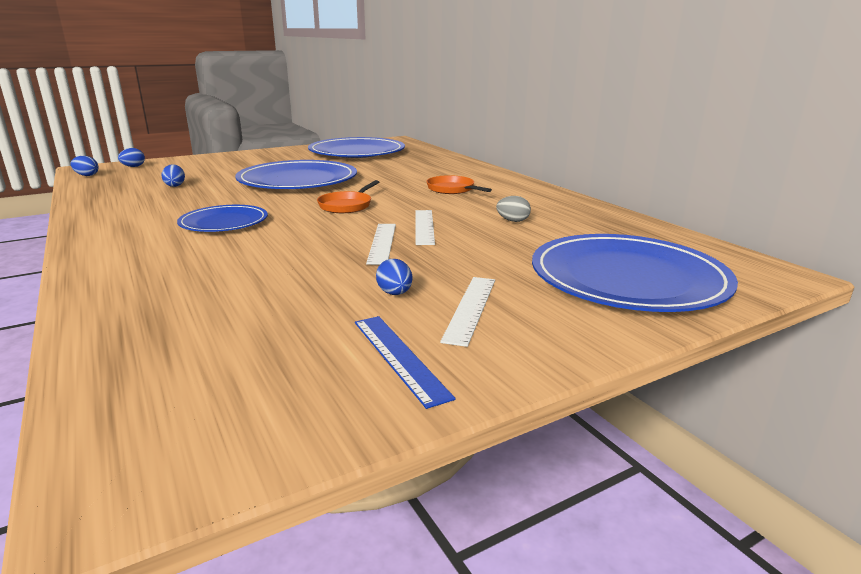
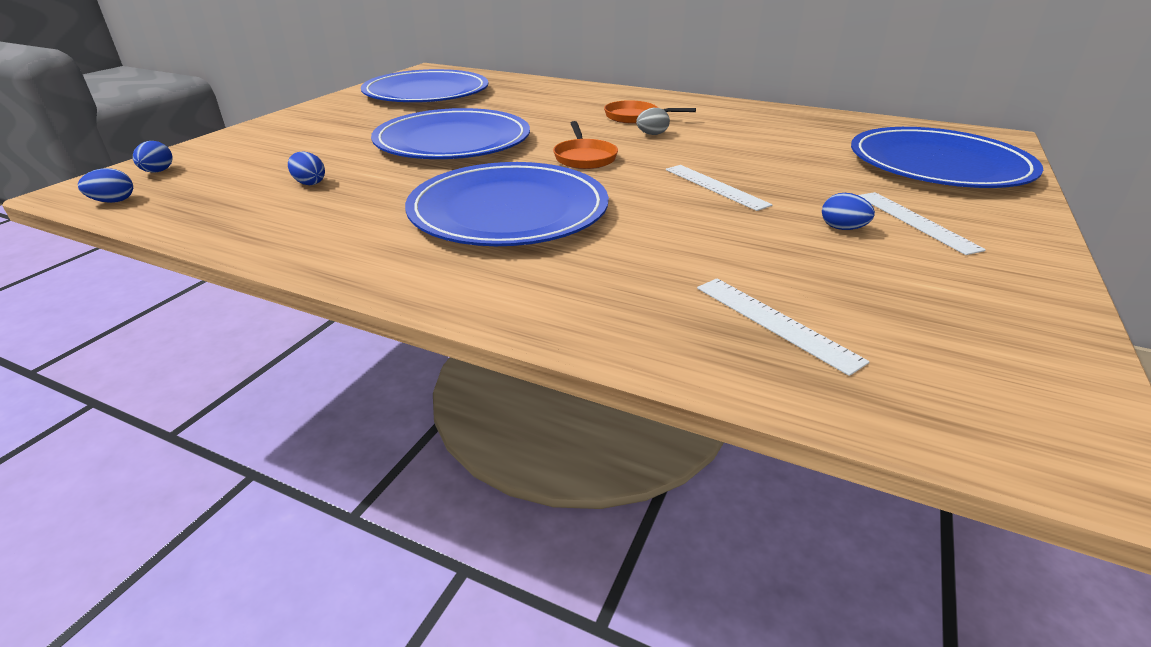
camera: 35 degrees left, 10 degrees up
(224, 222) = (508, 210): blue plate -> blue plate, size x1.76
(399, 357) = (972, 276): blue ruler -> none
(424, 226) = (707, 161): white ruler -> white ruler (775, 322)
(513, 221) = (758, 137): grey egg -> grey egg (652, 134)

